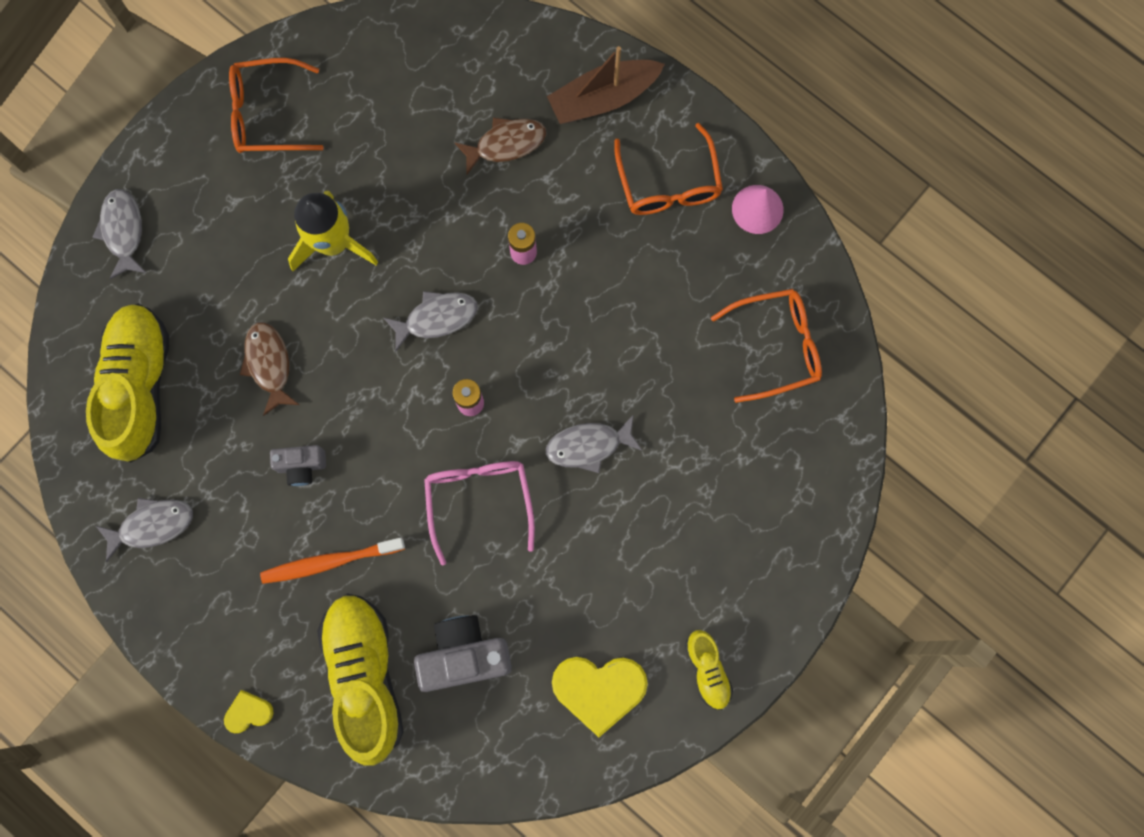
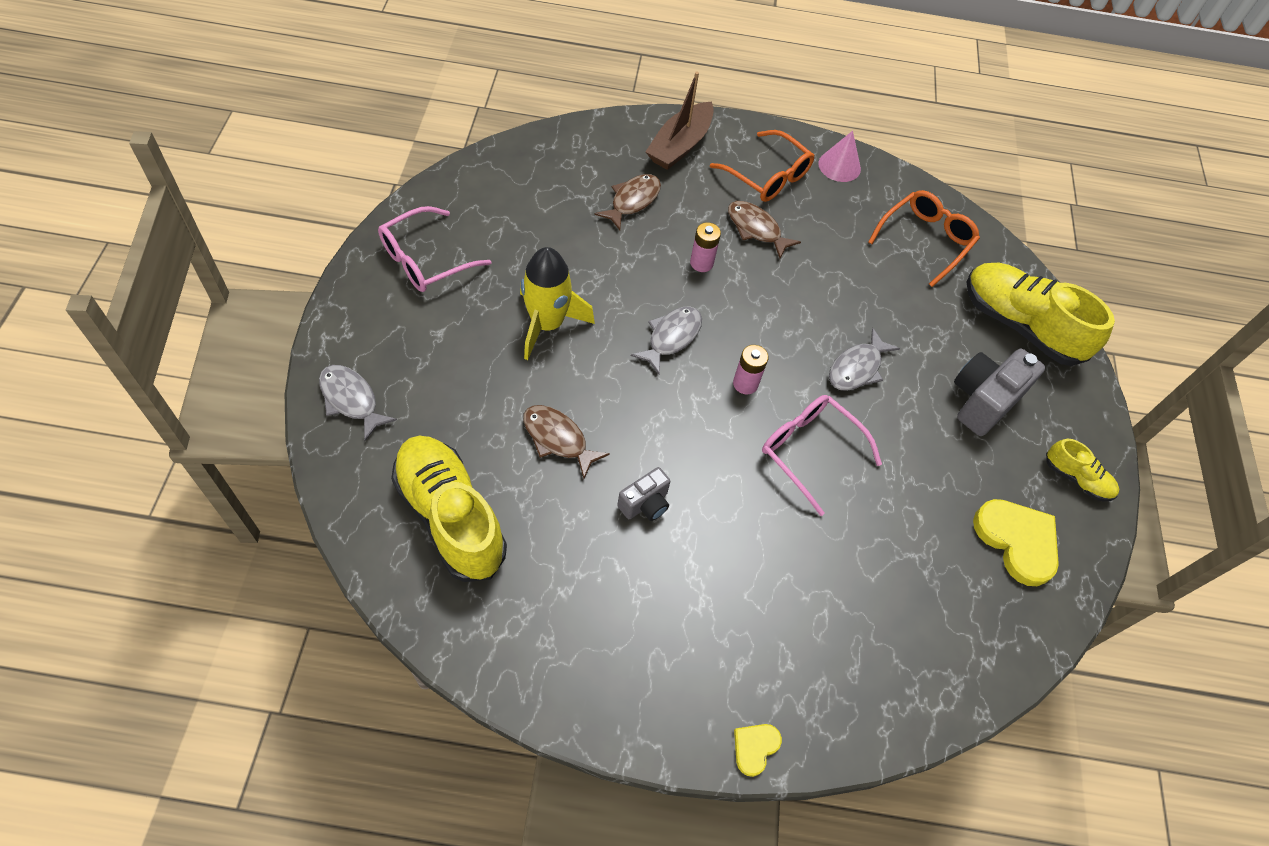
camera: 40 degrees left, 20 degrees down
(152, 525) = (543, 630): grey fish -> none
(267, 114) = (425, 260): orange glasses -> pink glasses
(330, 561) = (728, 567): orange toothbrush -> none
(365, 675) = (830, 646): yellow shoe -> yellow shoe (1020, 325)
(464, 655) = (896, 578): grey camera -> grey camera (982, 401)
(599, 689) = (1017, 541): yellow heart -> yellow heart turned 90 degrees counterclockwise
(607, 241) = (756, 229): none -> brown fish

